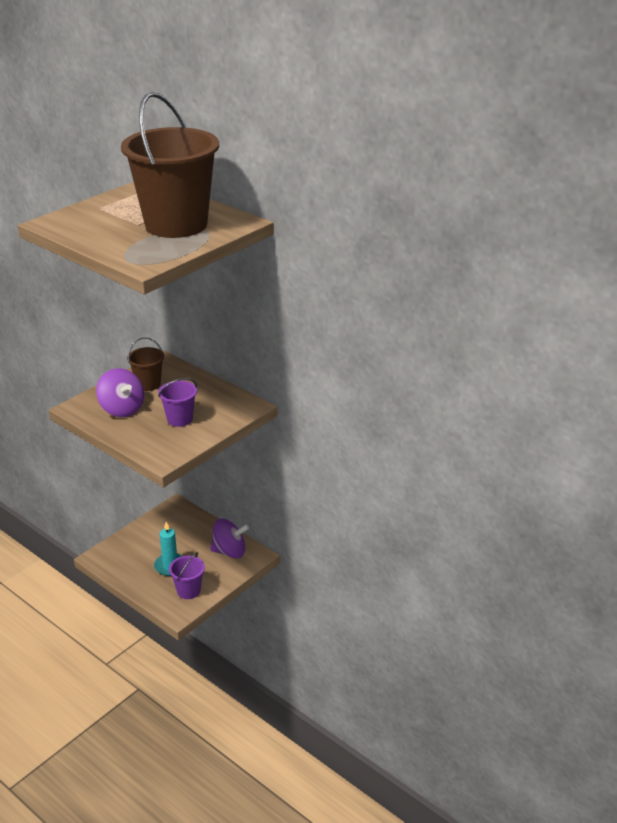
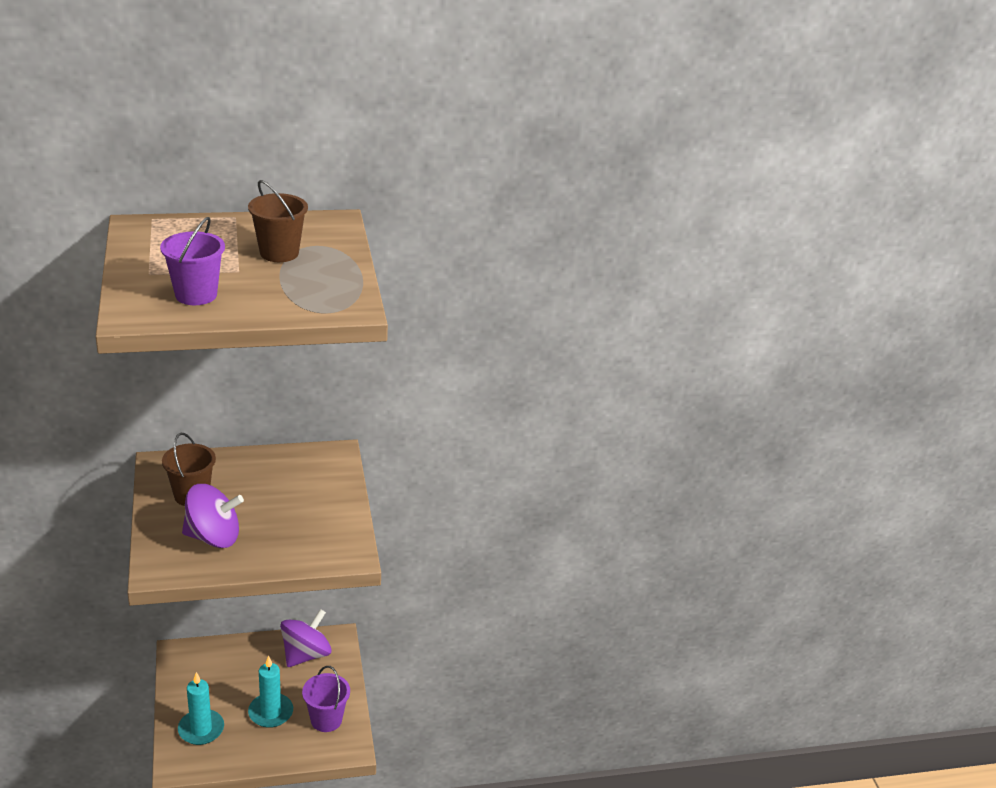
camera: 55 degrees left, 0 degrees up
(130, 549) = (201, 729): none -> turquoise candle
(176, 224) = (279, 253): brown bucket -> brown bucket, size x0.45
(180, 419) = (293, 508): purple bucket -> purple bucket (196, 295)

